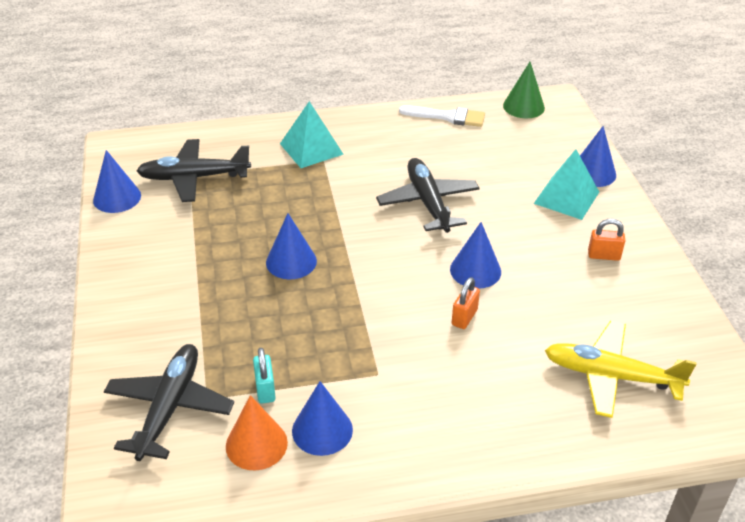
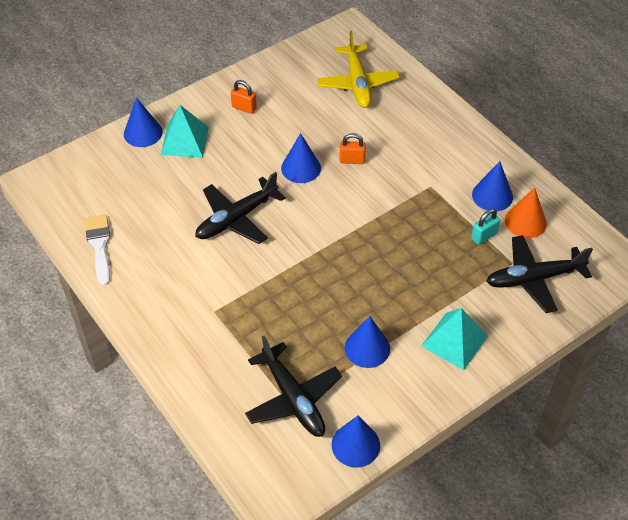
camera: 115 degrees left, 10 degrees up
(291, 261) = (357, 276): blue cone -> blue cone (367, 348)
(311, 149) = (201, 327): turquoise pyramid -> turquoise pyramid (454, 340)
(523, 106) = (57, 198): green cone -> none
(603, 255) = (244, 108): orange padlock -> orange padlock turned 45 degrees counterclockwise

